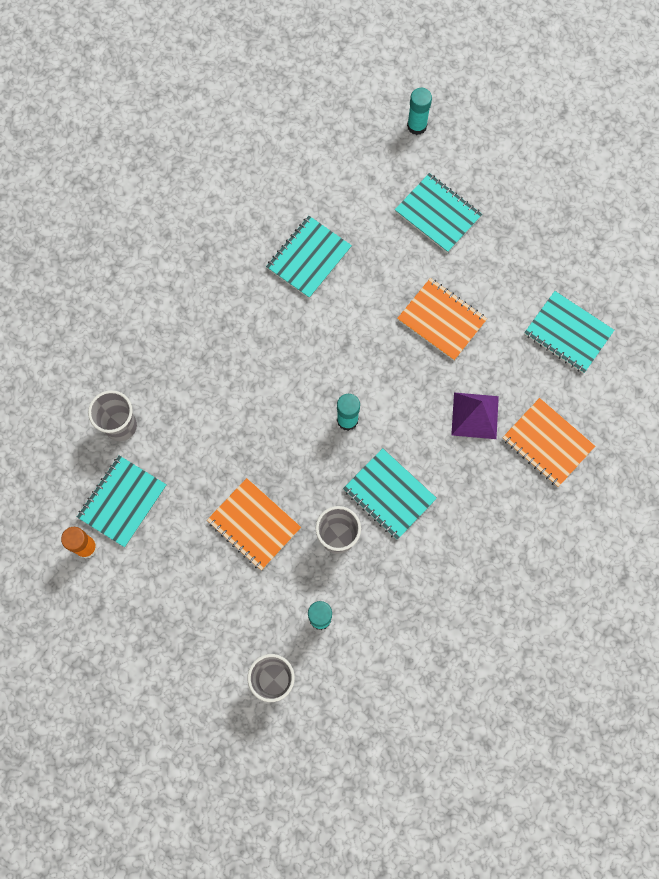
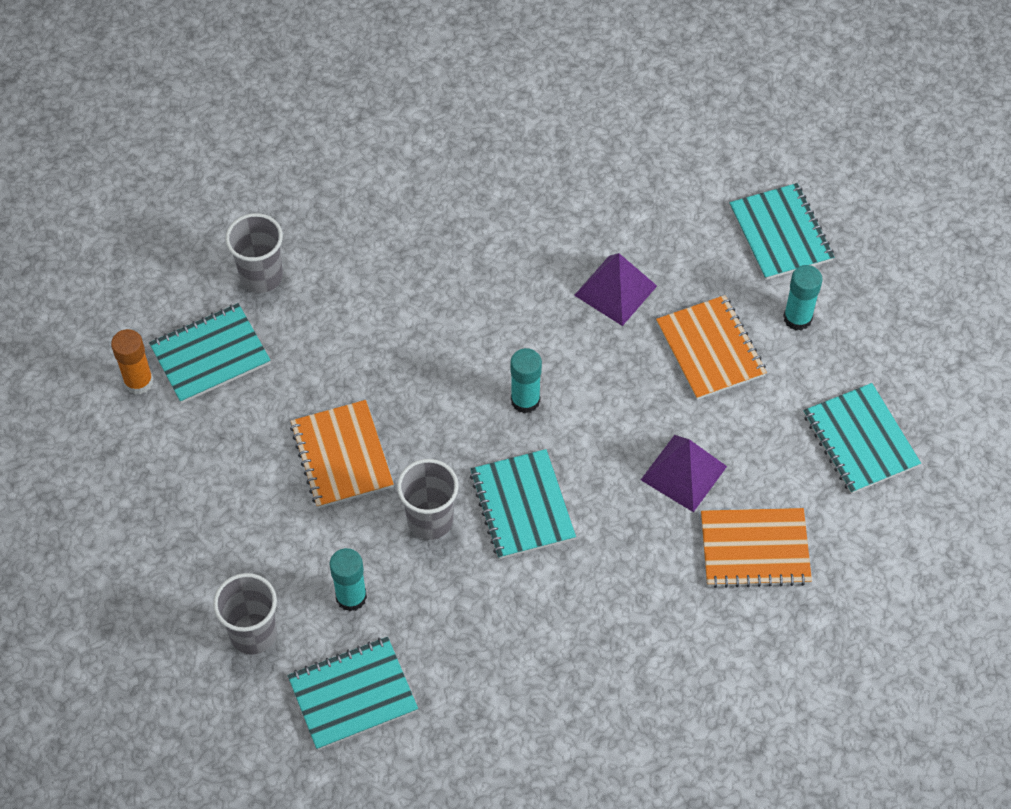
camera: 30 degrees right, 15 degrees down
(309, 258) = (593, 207): turquoise notebook -> turquoise notebook (353, 695)
(358, 310) = (615, 290): none -> purple pyramid
(417, 126) = (816, 128): turquoise glue stick -> turquoise glue stick (797, 318)
(547, 443) = (755, 549): orange notebook -> orange notebook turned 75 degrees counterclockwise

